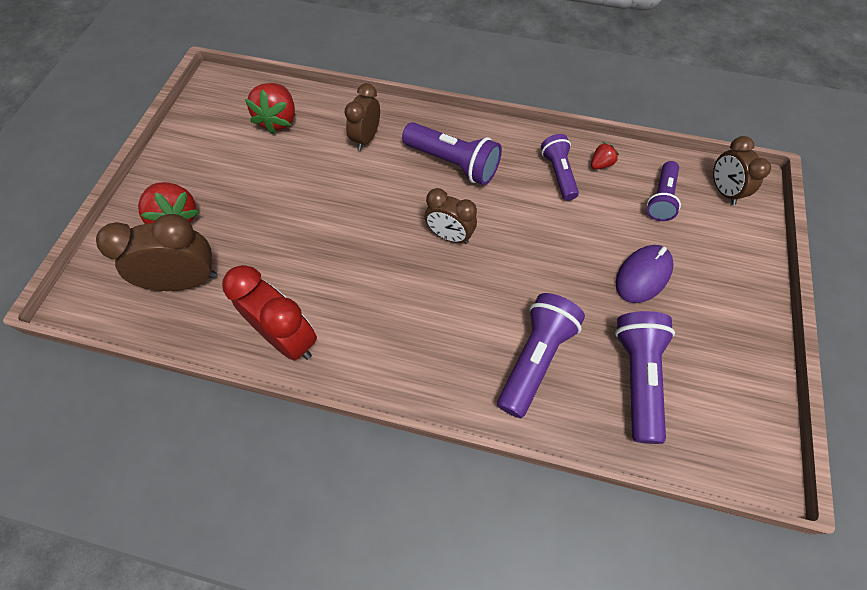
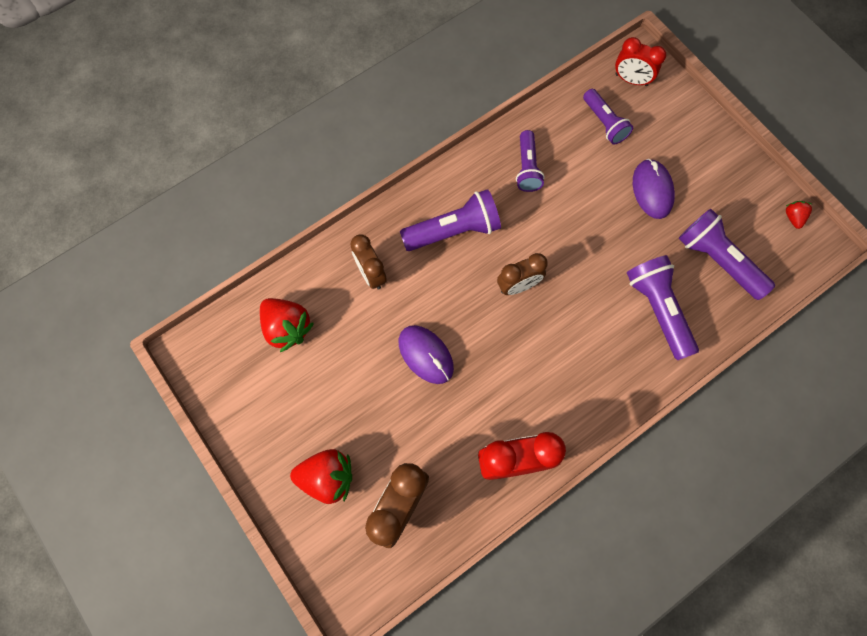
camera: 50 degrees left, 10 degrees up
(330, 214) = (426, 355): none -> purple mouse
(558, 174) = (527, 168): purple flashlight -> purple flashlight turned 120 degrees counterclockwise
(600, 164) = (543, 133): red strawberry -> red strawberry (793, 217)
(723, 191) = (631, 80): brown clock -> red clock

